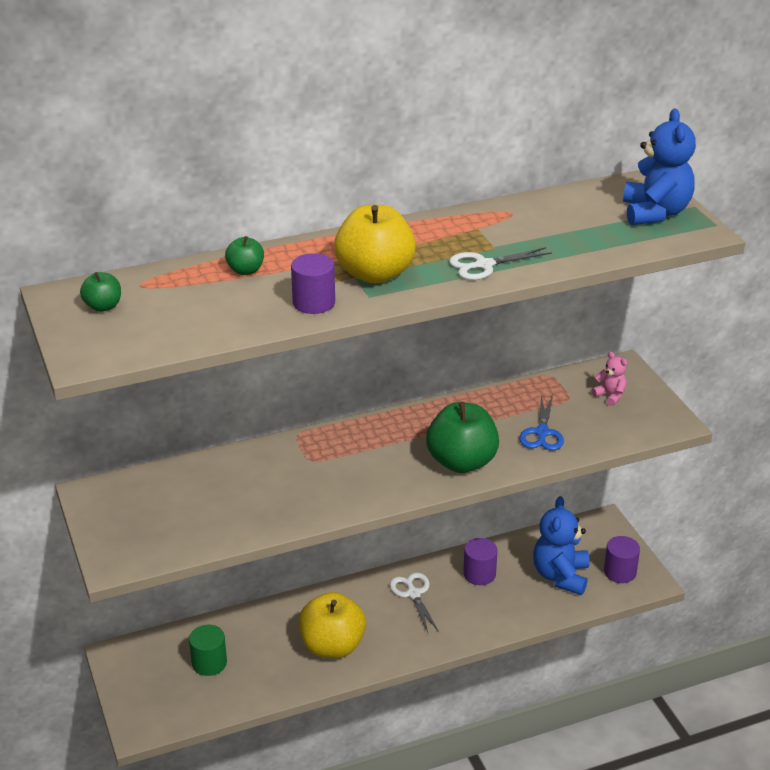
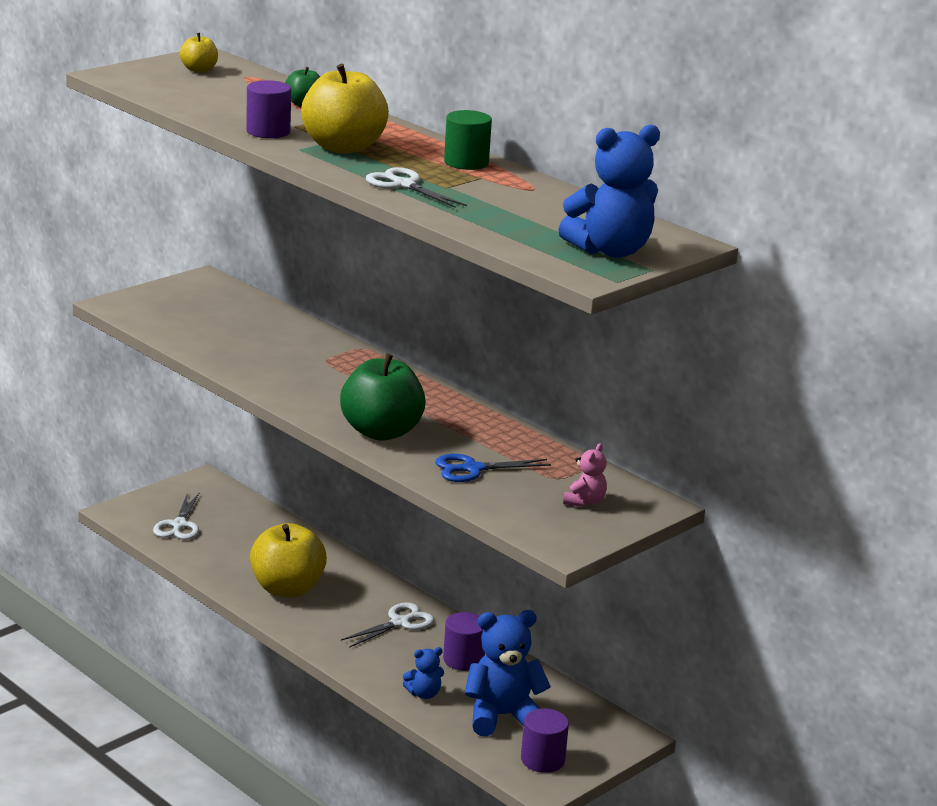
camera: 65 degrees right, 10 degrees down
(103, 306) = (199, 70): green apple -> yellow apple
(188, 691) = (179, 525): none -> white scissors
(209, 663) = (222, 528): green cylinder -> green cylinder (466, 162)
(517, 608) = (424, 694): none -> blue teddy bear

